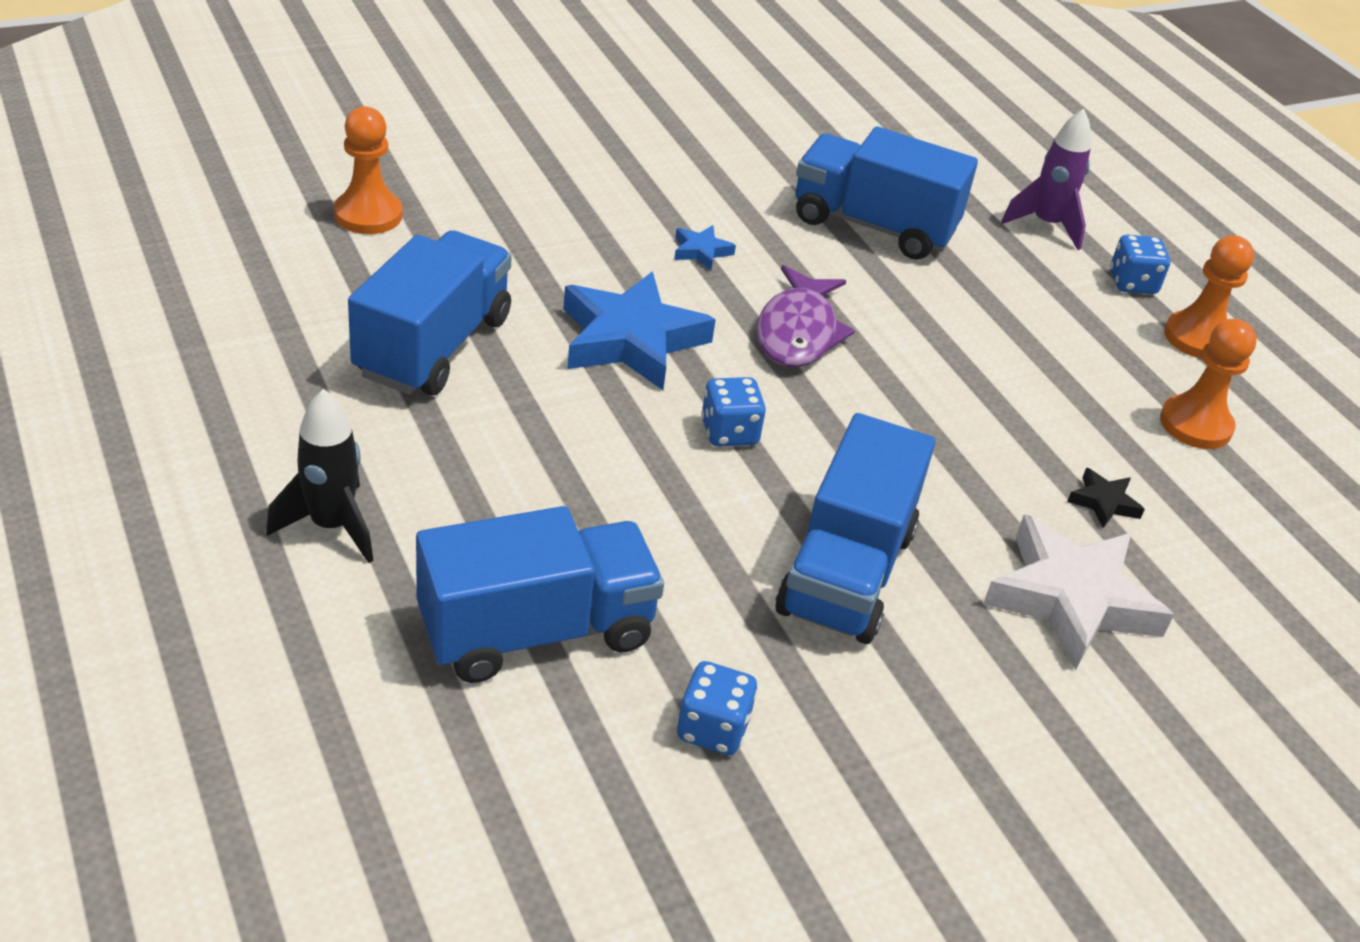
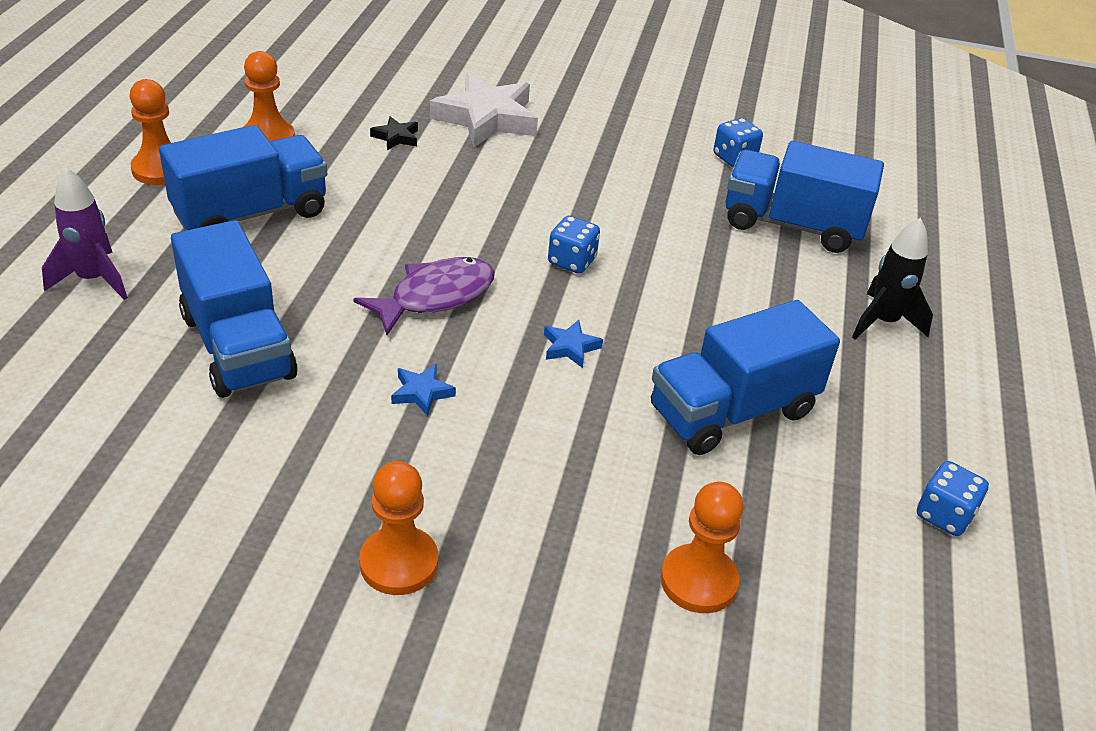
camera: 140 degrees left, 0 degrees up
(581, 153) = (399, 563): none -> orange pawn
(631, 340) = (570, 347): blue star -> blue star, size x0.44
(846, 572) = (591, 175): blue truck -> blue truck (251, 214)
(1132, 283) = (125, 214): blue dice -> blue dice (944, 515)

